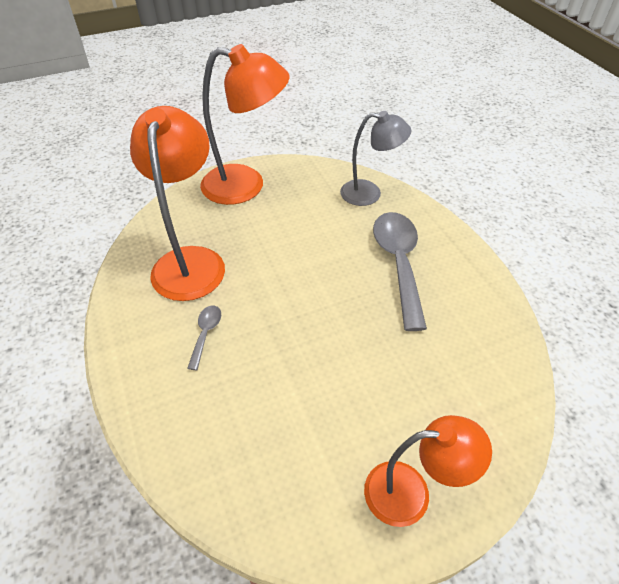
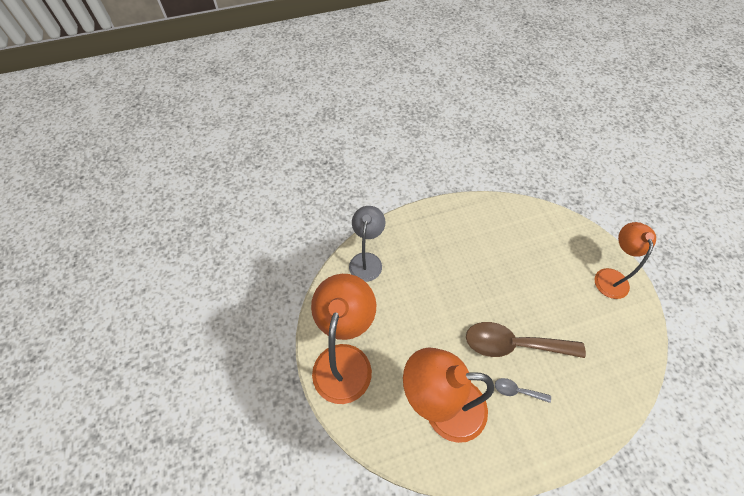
camera: 85 degrees left, 10 degrees up
(270, 334) = (514, 344): none -> brown spoon
(398, 263) = (445, 253): grey spoon -> none

